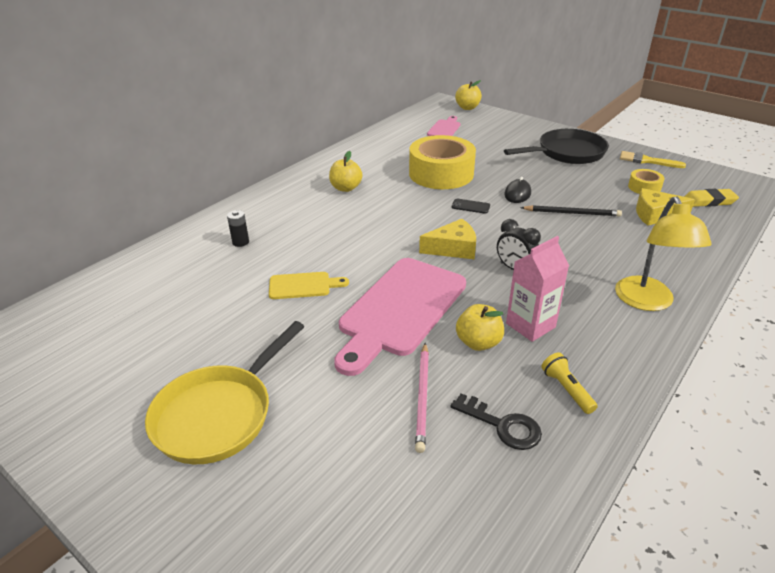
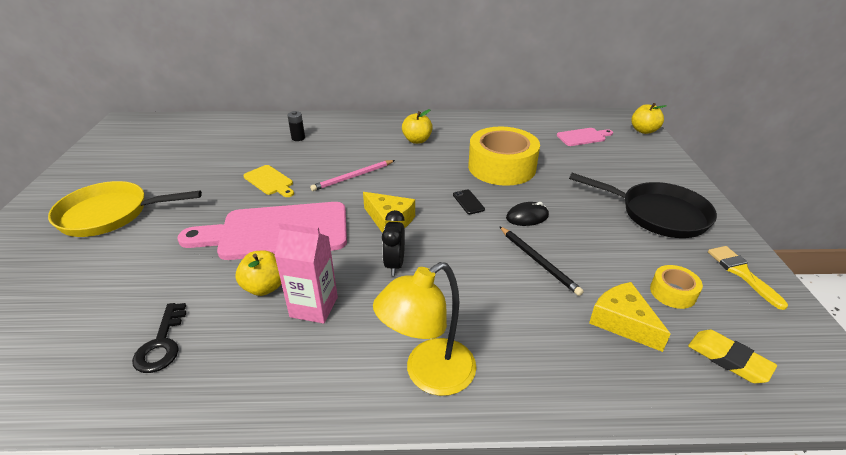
camera: 50 degrees right, 0 degrees up
(422, 397) = (174, 287): pink pencil -> pink pencil (353, 177)
(566, 389) = (233, 365): yellow flashlight -> none

